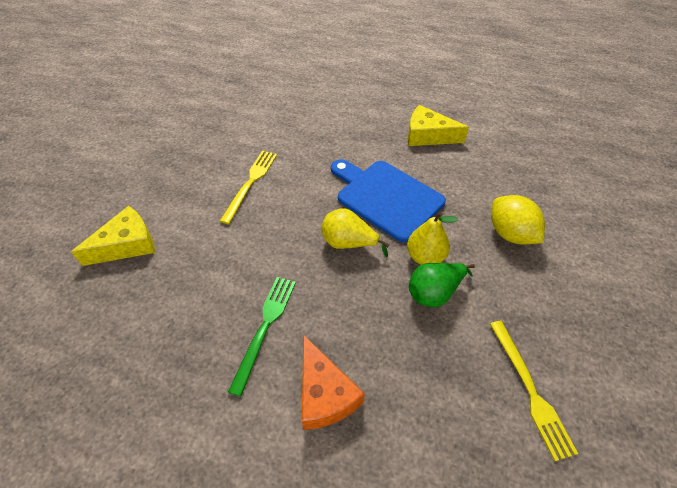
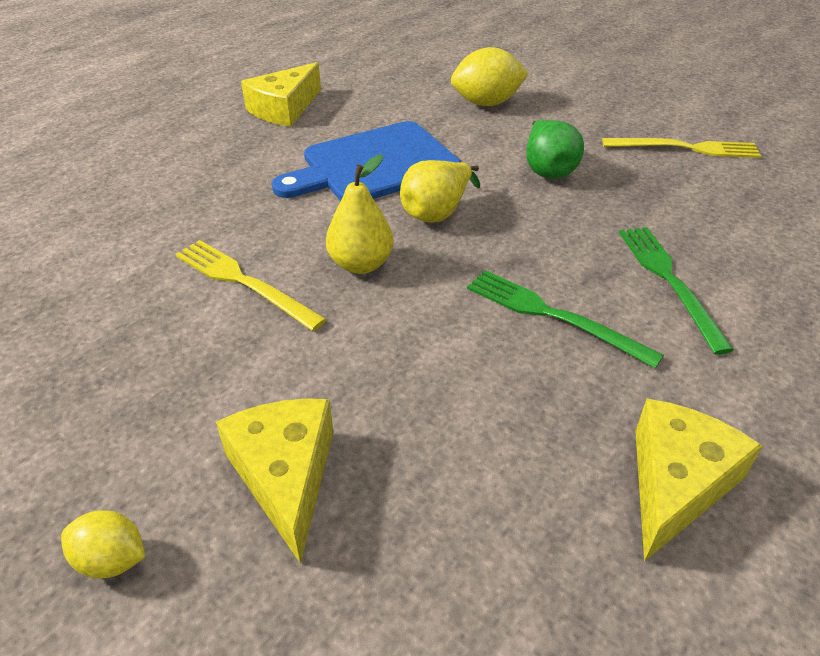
camera: 70 degrees left, 10 degrees down
(82, 209) = (112, 560): none -> yellow lemon
(139, 414) = (676, 483): none -> yellow cheese
(324, 393) = (669, 281): orange cheese -> green fork
(425, 256) = (491, 162): yellow pear -> yellow pear (361, 264)

